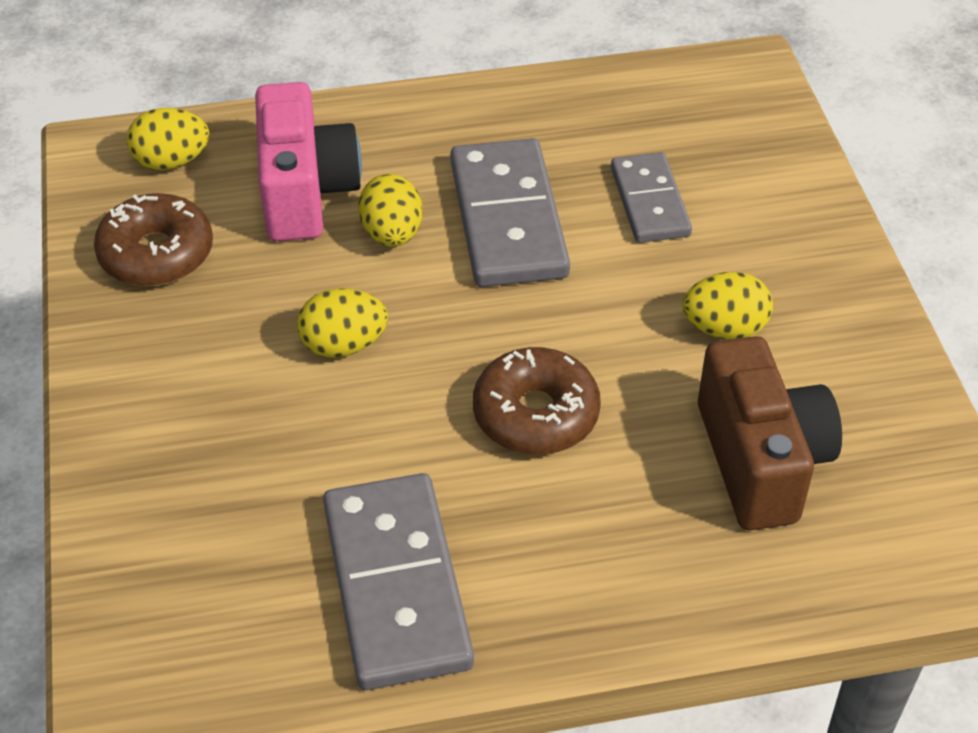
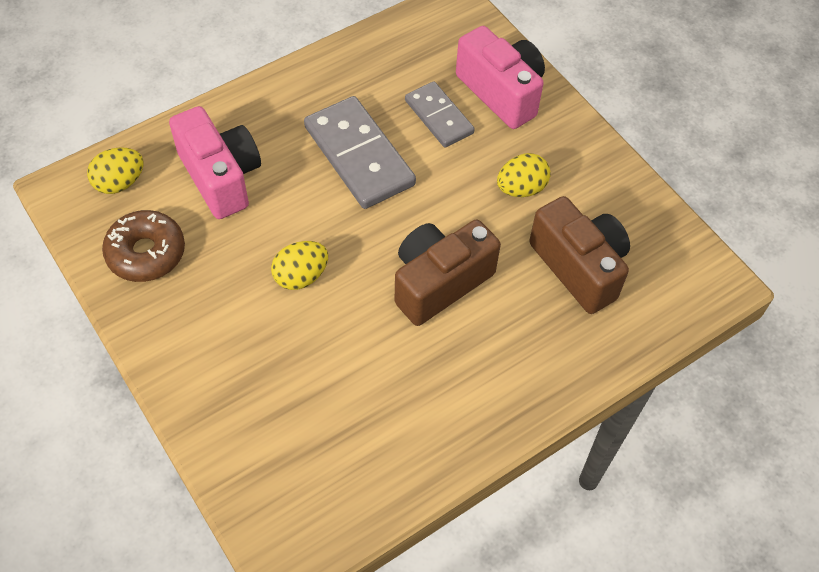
camera: 25 degrees left, 10 degrees up
(392, 234) = (292, 189): yellow egg -> none
(396, 585) = (412, 421): grey domino -> none
(536, 414) = (439, 282): brown donut -> brown camera
(760, 196) = (501, 92): none -> pink camera

